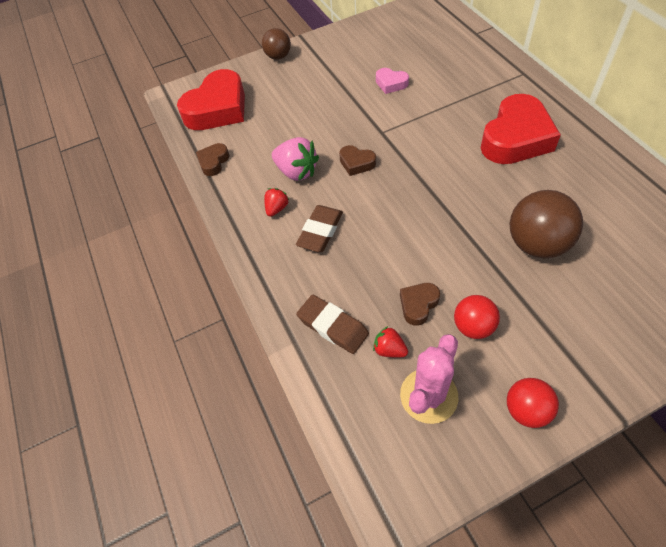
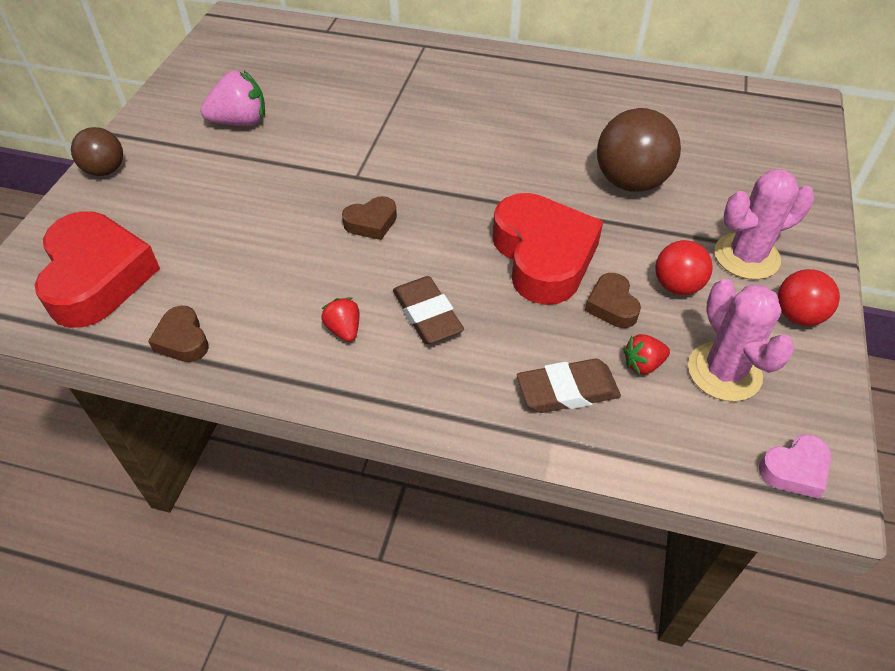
camera: 55 degrees left, 5 degrees down
(296, 172) = (313, 276): pink strawberry -> pink strawberry (240, 122)
(391, 84) = (299, 124): pink heart -> pink heart (794, 470)
(516, 138) = (494, 105): red heart -> red heart (543, 256)
(547, 348) = (746, 256): none -> pink cactus

